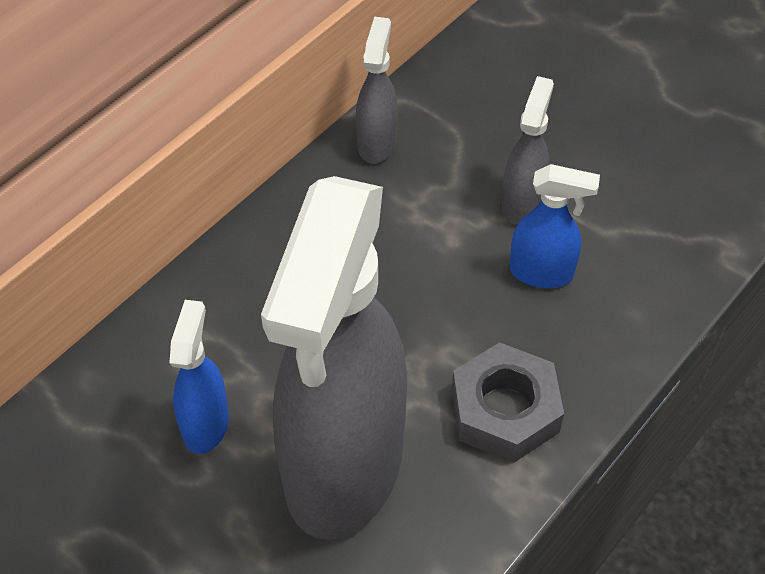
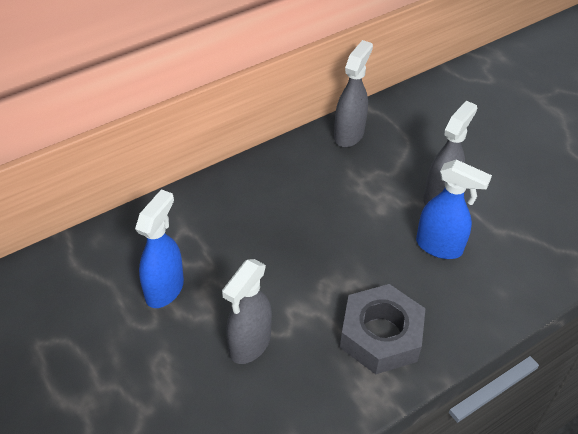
camera: 15 degrees right, 5 degrees down
(343, 468) = (249, 344): grey spray bottle -> grey spray bottle, size x0.42

